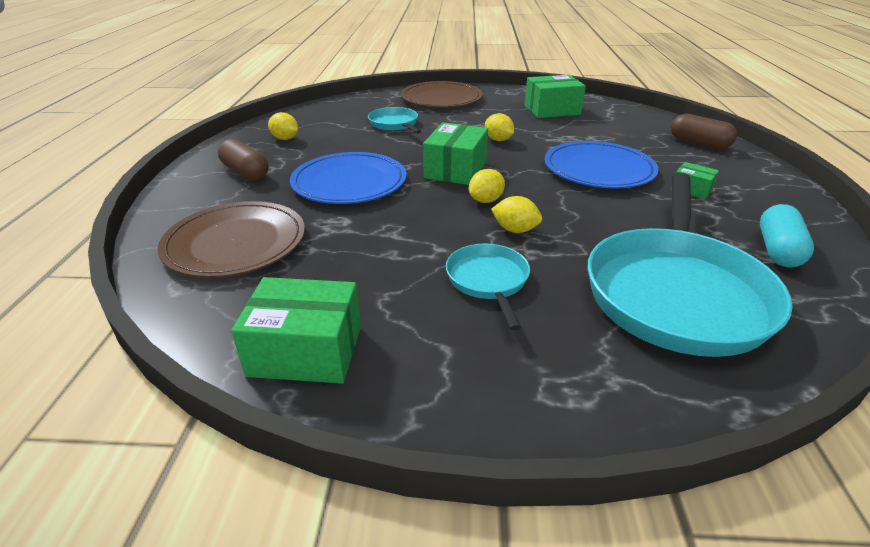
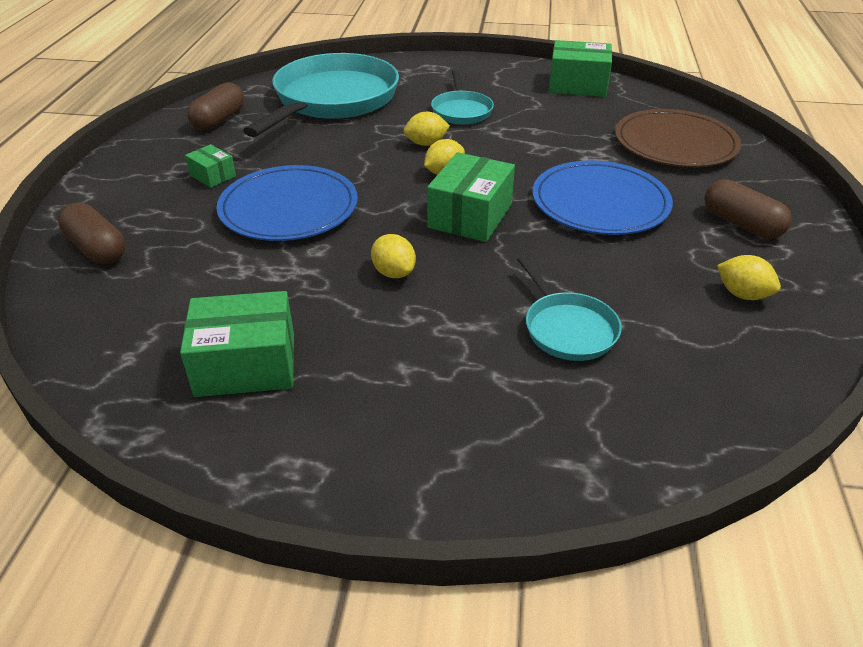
camera: 175 degrees left, 5 degrees up
(441, 98) = (472, 437): brown plate -> none
(515, 230) = (426, 143): yellow lemon -> yellow lemon turned 45 degrees counterclockwise
(777, 250) = (219, 120): turquoise capsule -> brown capsule

